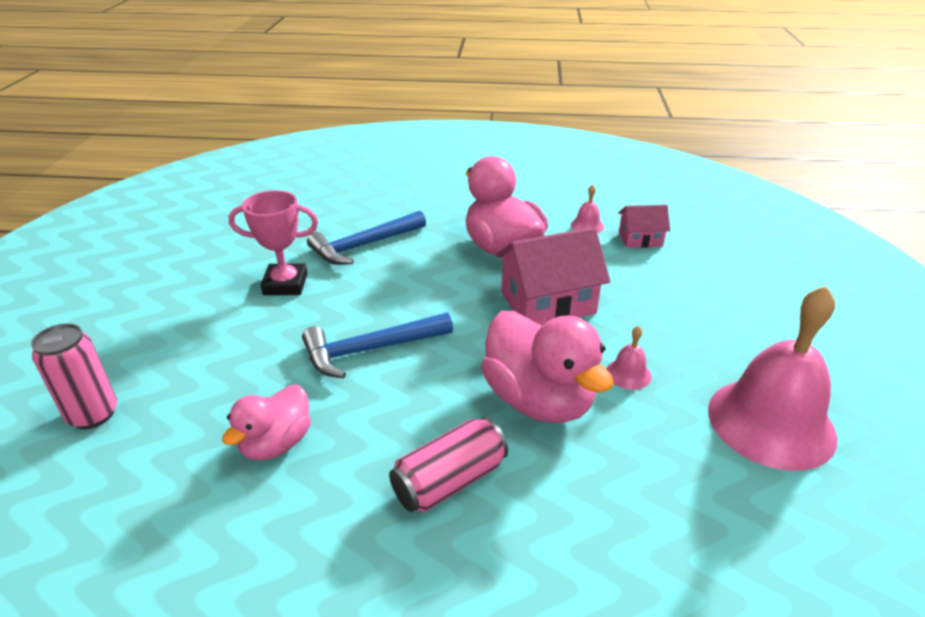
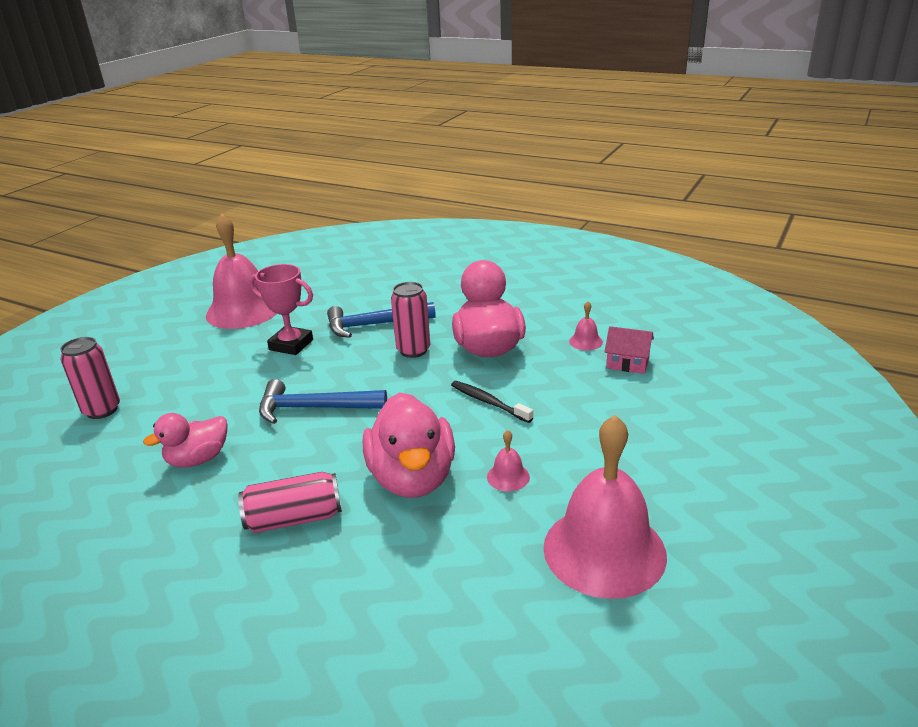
camera: 25 degrees right, 5 degrees down
(194, 255) = (243, 310): none -> pink bell
(428, 265) = (413, 350): none -> pink can
(548, 303) = (488, 402): pink house -> black toothbrush

